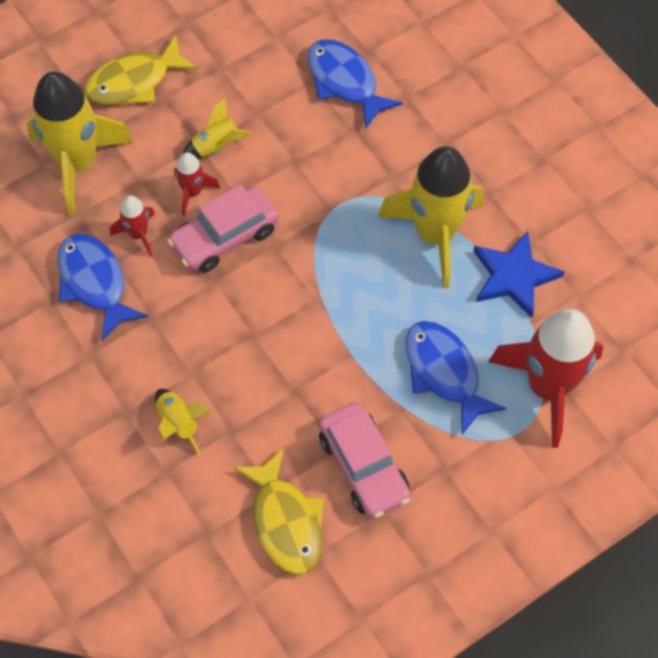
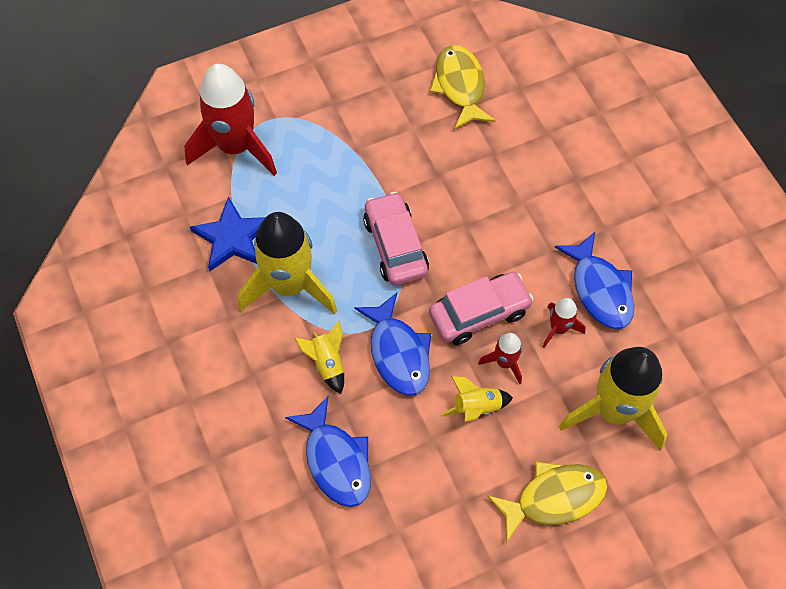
camera: 170 degrees left, 0 degrees up
(179, 423) = (534, 165): yellow rocket -> yellow rocket (327, 363)
(363, 466) = (394, 113): pink car -> pink car (395, 246)
(444, 372) = (314, 170): blue fish -> blue fish (398, 353)

